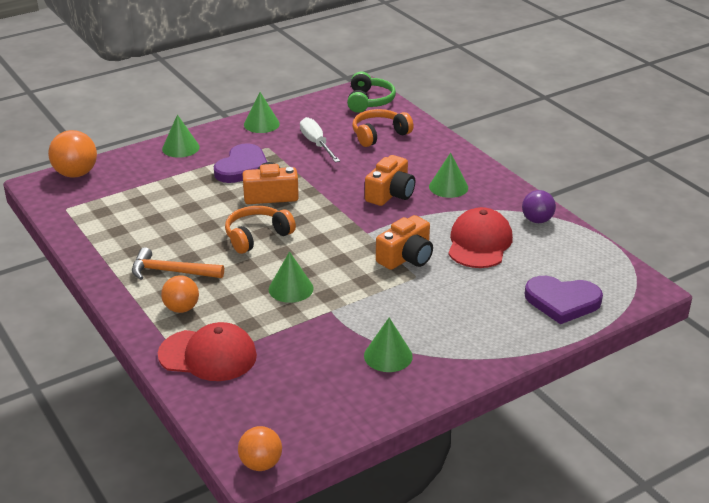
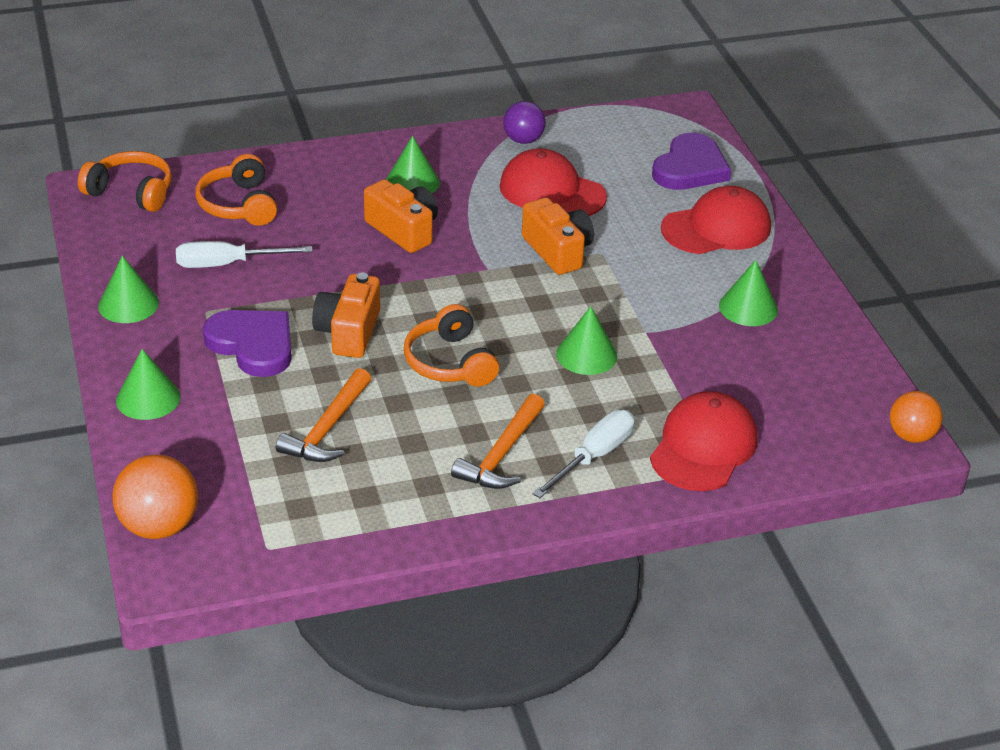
camera: 75 degrees left, 5 degrees up
(174, 207) = (328, 428): none -> orange hammer
(181, 308) = (594, 456): orange ball -> white screwdriver
(369, 101) = (131, 192): green headphones -> orange headphones
(486, 326) = (716, 228): none -> red cap

